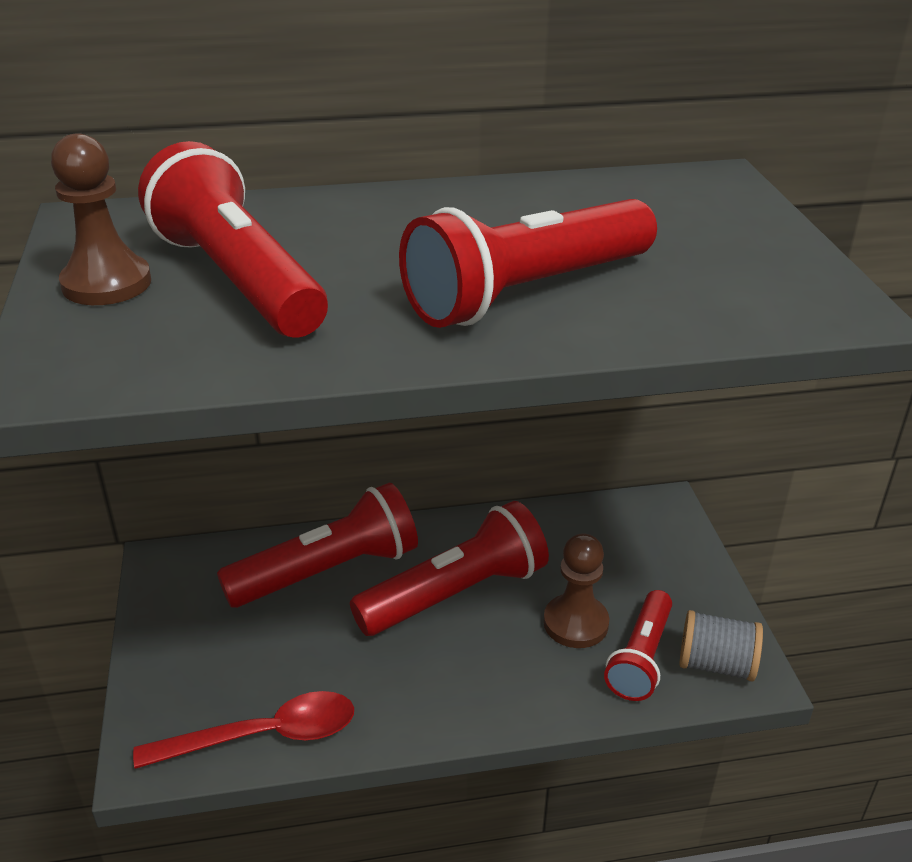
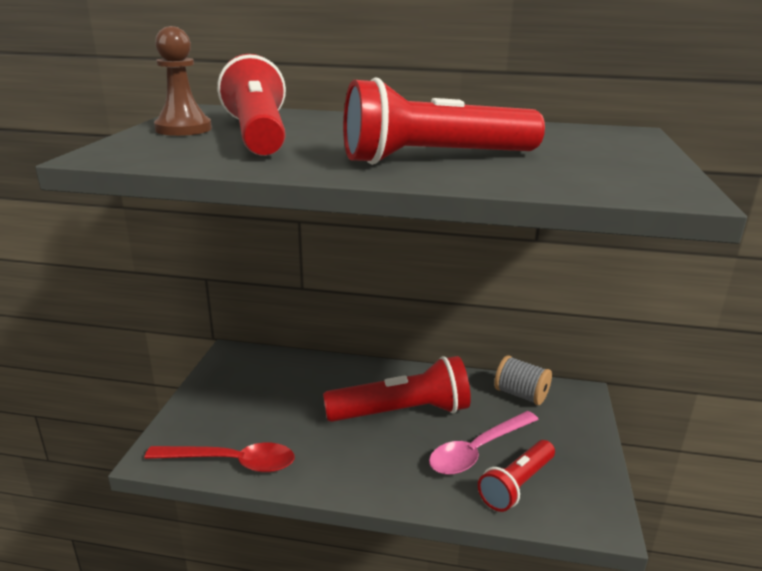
camera: 20 degrees right, 10 degrees down
(328, 571) = (326, 380): red flashlight -> none
(575, 623) = (478, 450): brown pawn -> pink spoon
(716, 664) = (575, 505): grey spool -> grey spool (521, 395)

